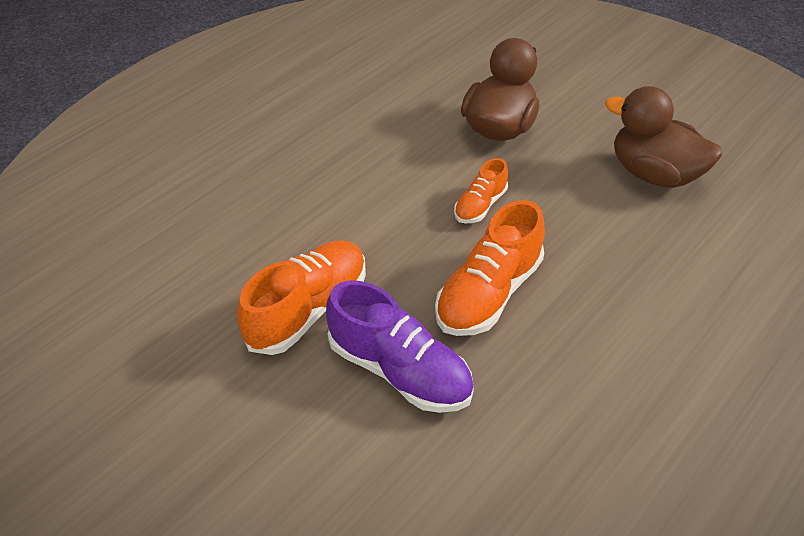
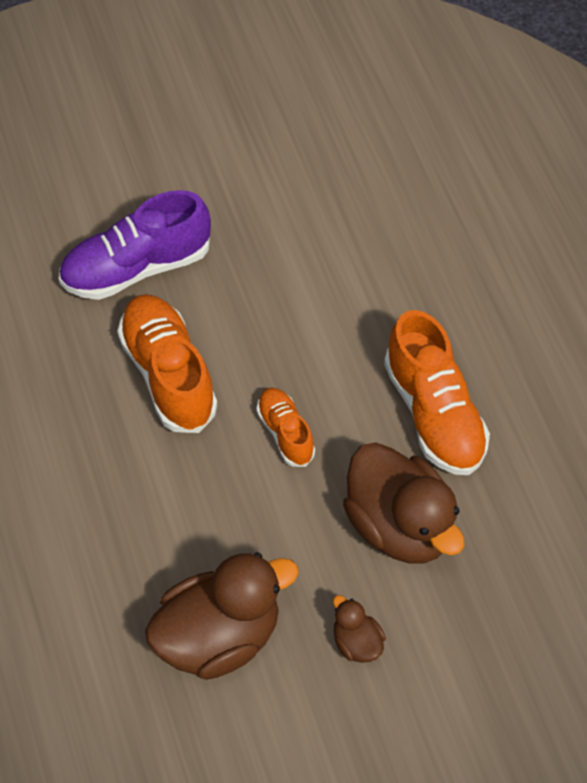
camera: 120 degrees right, 10 degrees up
(308, 310) = (247, 233): orange shoe -> orange shoe (434, 414)
(592, 117) = (357, 643): none -> brown duck

